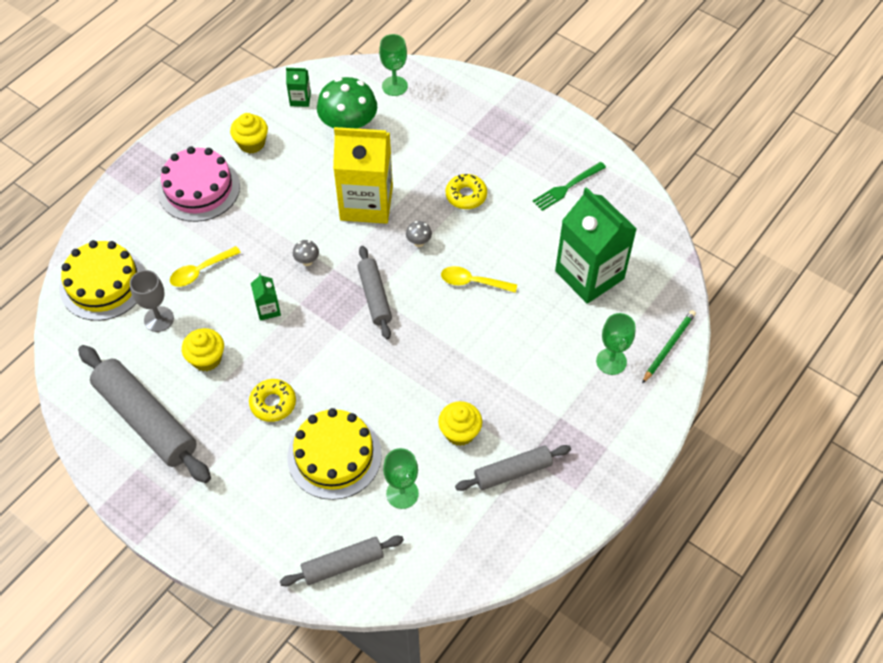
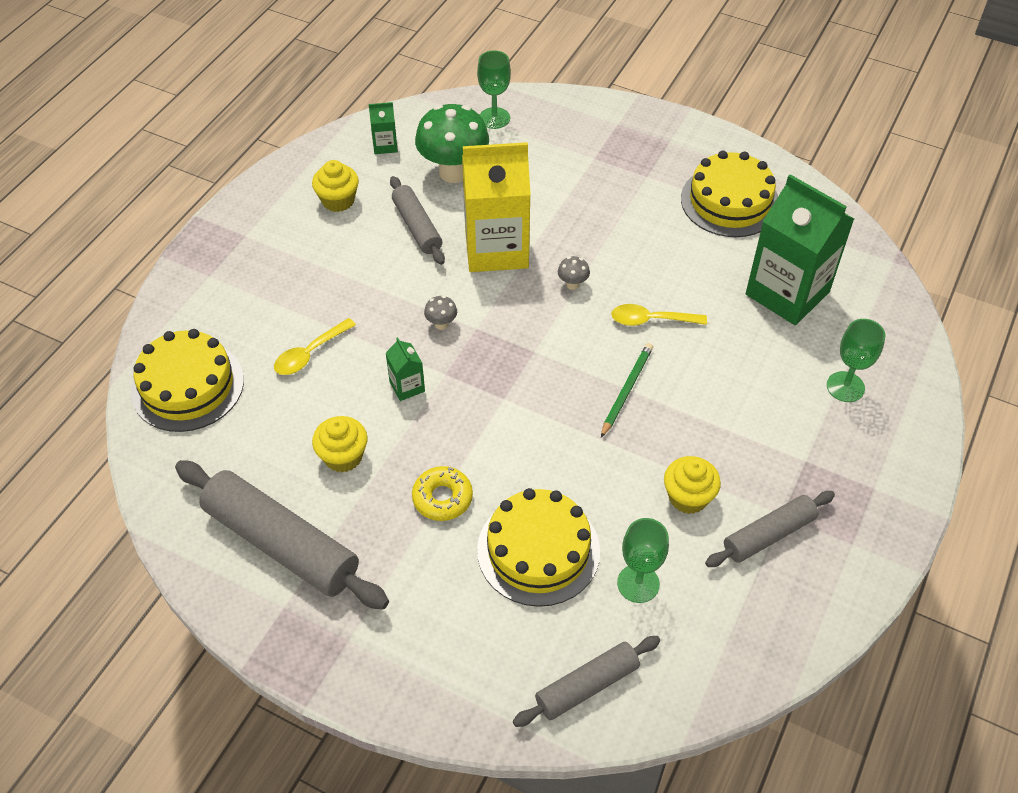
camera: 10 degrees left, 5 degrees down
(159, 319) = (269, 418): grey goblet -> none
(199, 188) = (285, 259): pink cake -> none
(375, 296) = (536, 353): grey rolling pin -> grey rolling pin (417, 227)
(466, 195) = (614, 225): yellow donut -> none
(567, 187) = (730, 201): green fork -> yellow cake
(668, 346) = (907, 360): green pencil -> green pencil (626, 390)

